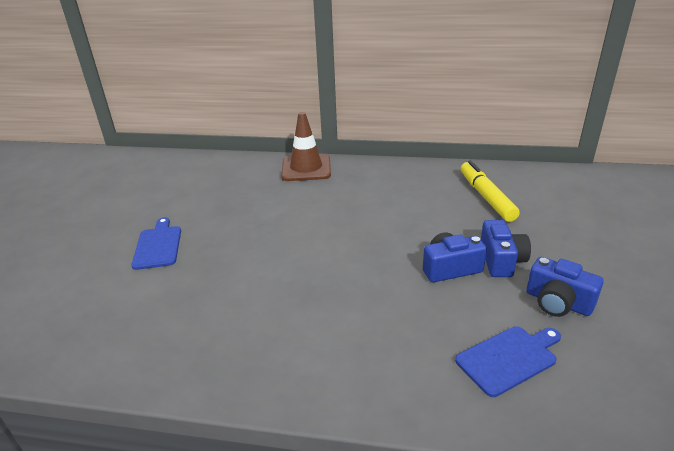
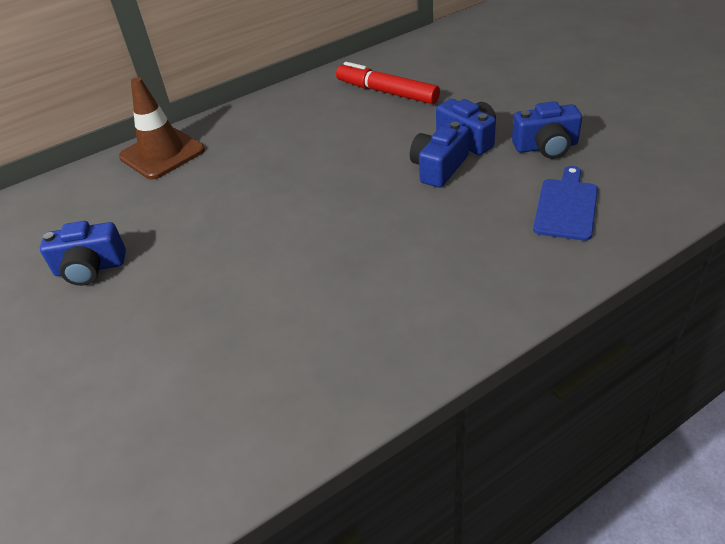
camera: 40 degrees left, 10 degrees up
(158, 245) = (101, 329): blue cutting board -> none
(196, 211) = (90, 268): none -> blue camera
(486, 197) = (387, 92): yellow marker -> red marker

